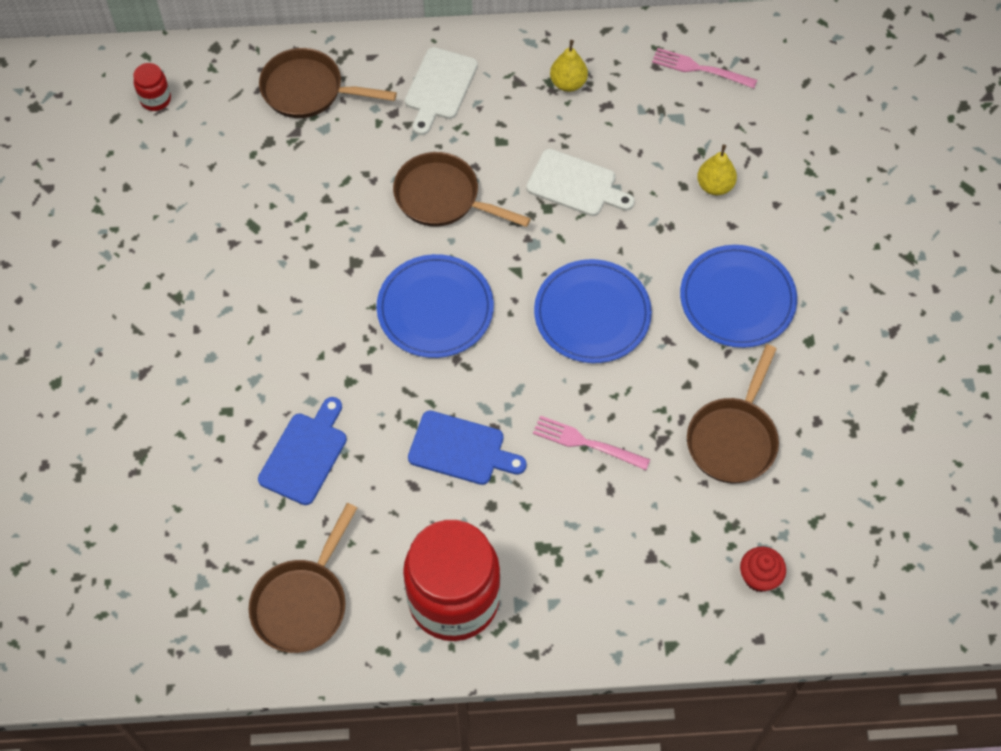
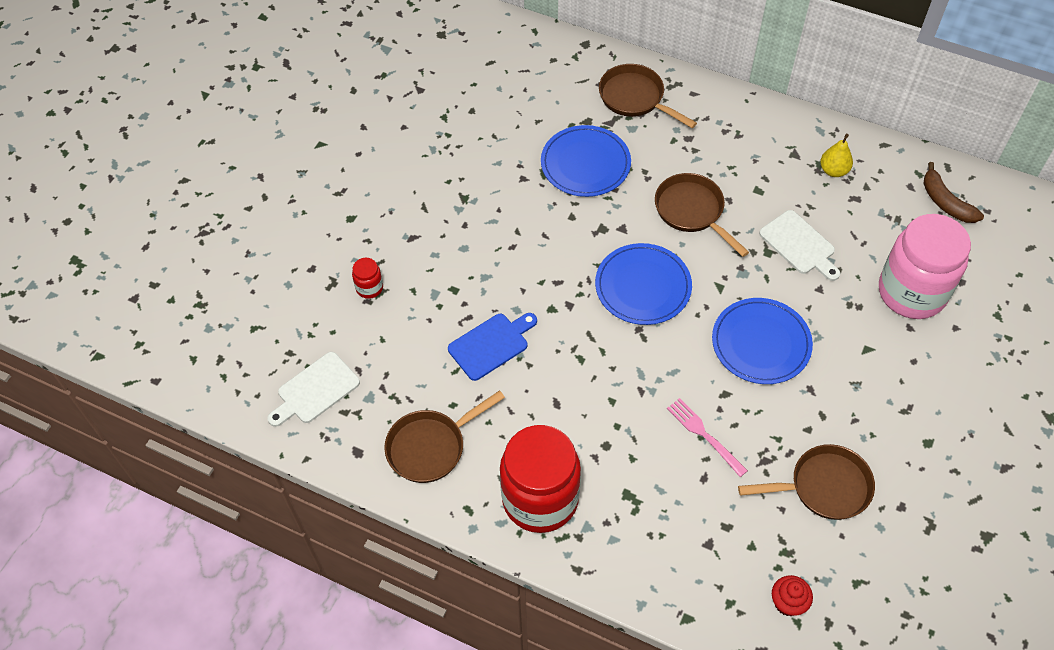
camera: 30 degrees right, 5 degrees down
(155, 99) = (525, 61): red jar -> red jar (369, 288)
(439, 87) = (733, 134): white cutting board -> white cutting board (315, 390)
(461, 449) = (606, 394): blue cutting board -> none
(699, 69) = (945, 202): pink fork -> brown banana
(715, 186) = (911, 292): yellow pear -> pink jar
(733, 438) = (824, 487): brown pan -> brown pan turned 150 degrees counterclockwise
(737, 299) = (884, 384): blue plate -> blue plate (585, 164)

